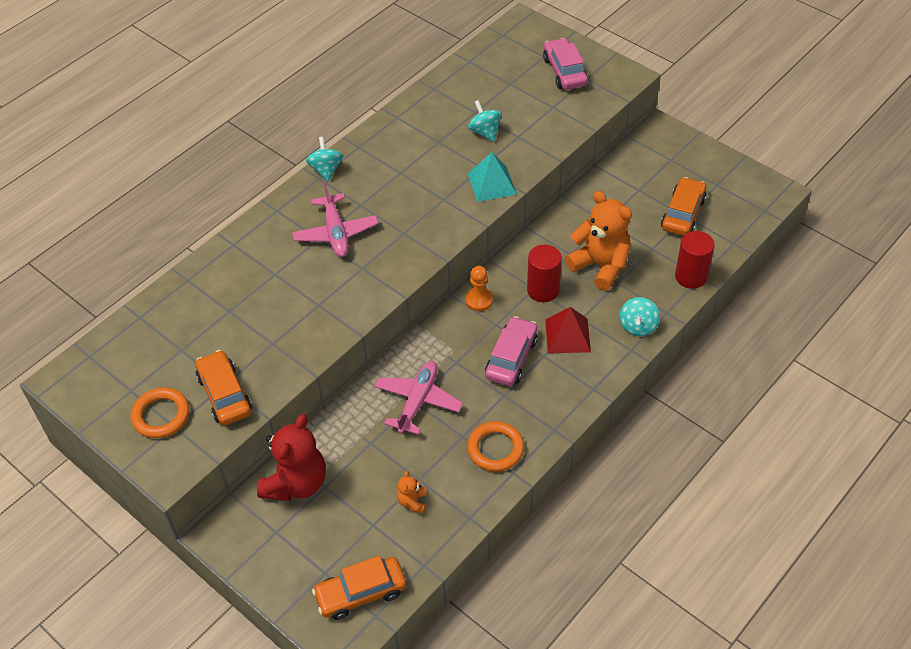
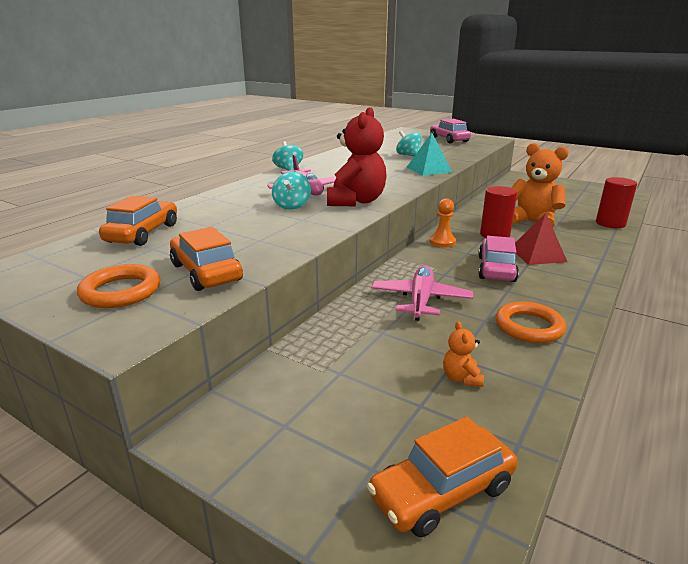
camera: 10 degrees left, 25 degrees down
(296, 483) = (302, 373): red teddy bear -> red teddy bear (356, 201)
(638, 326) = (594, 247): turquoise spinning top -> turquoise spinning top (292, 206)
(683, 214) = (572, 201): orange car -> orange car (143, 233)

